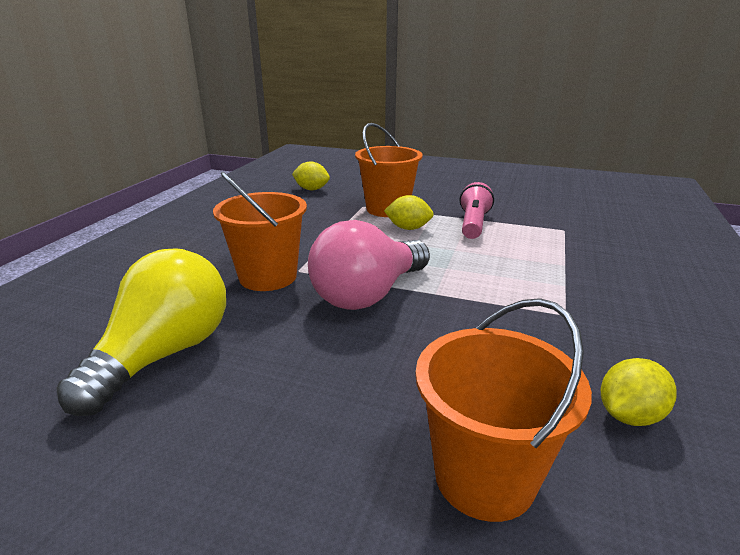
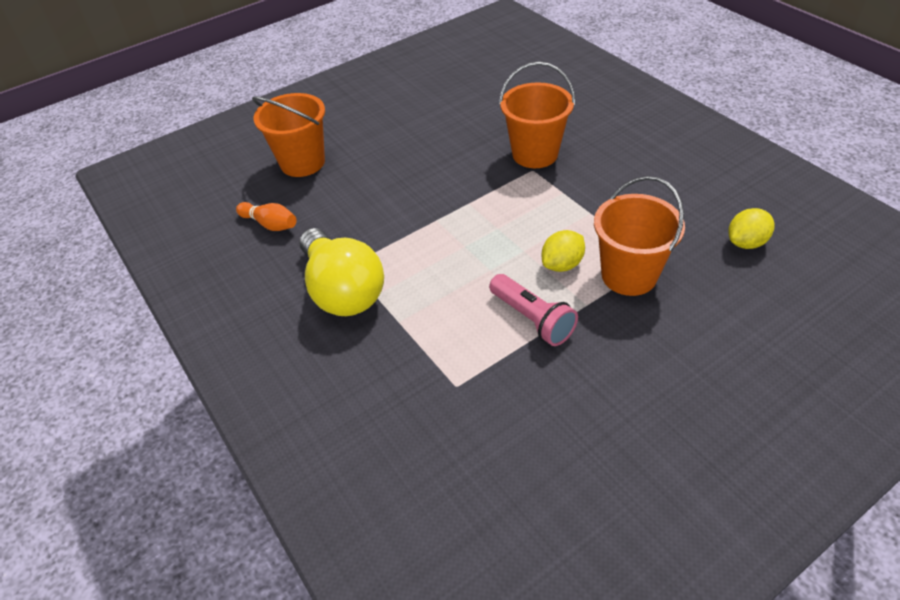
camera: 130 degrees right, 20 degrees up
(164, 355) = (477, 102): yellow light bulb -> yellow light bulb (342, 290)
(368, 294) = (466, 189): pink light bulb -> none
(629, 415) = (270, 224): yellow lemon -> orange bowling pin

